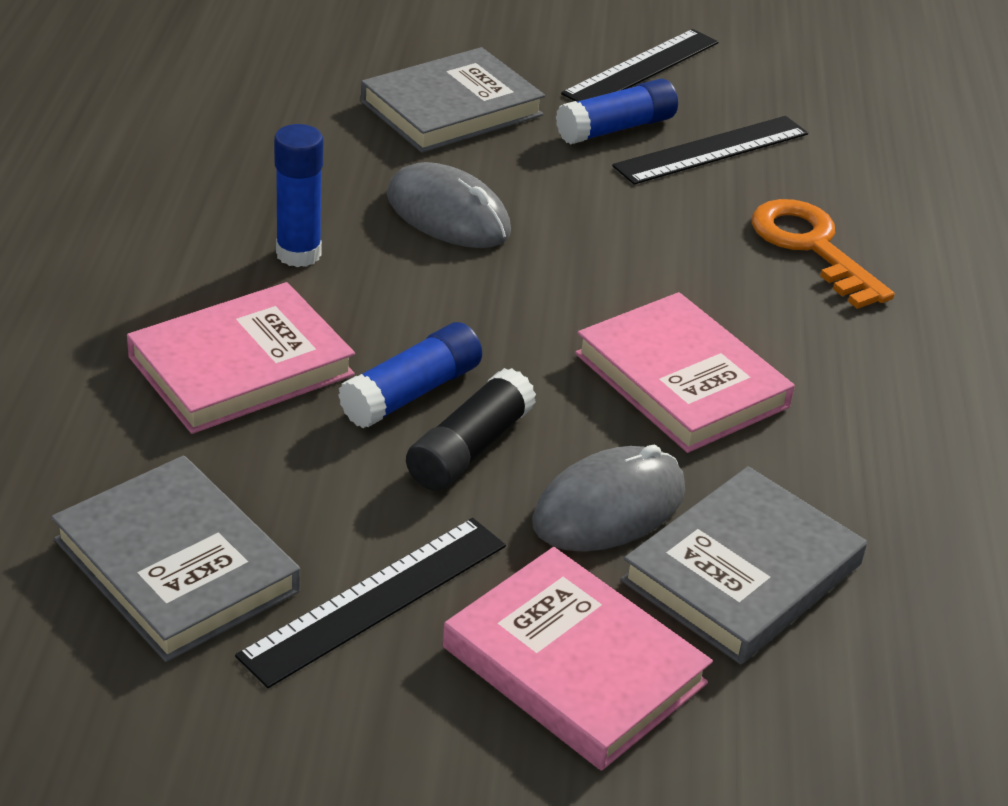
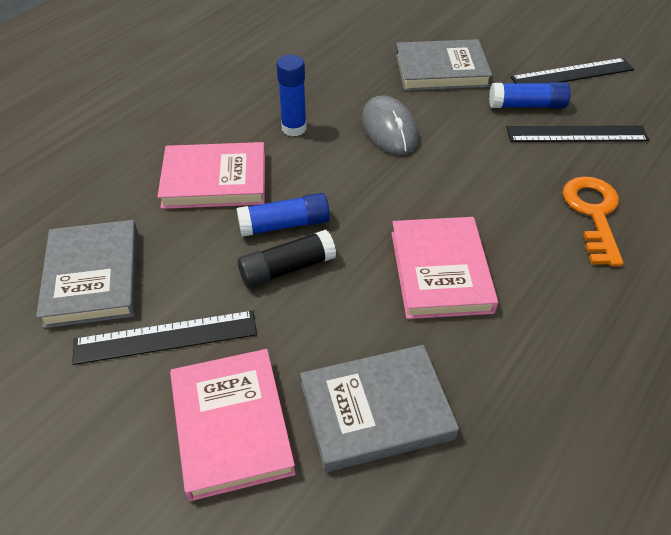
camera: 35 degrees right, 10 degrees up
(609, 507) = (333, 334): grey mouse -> none

